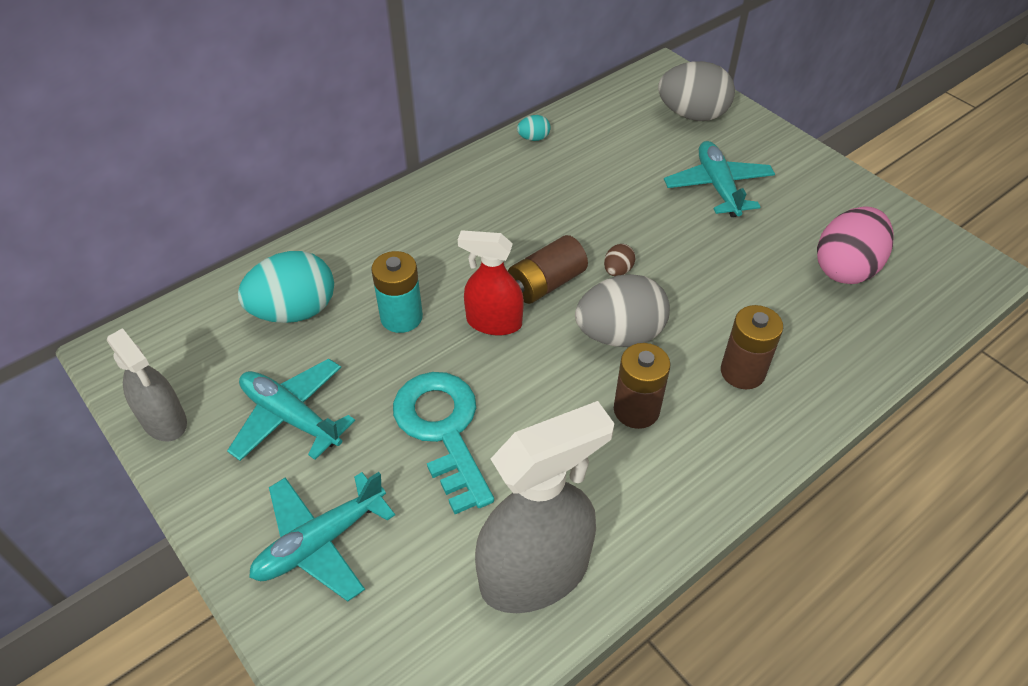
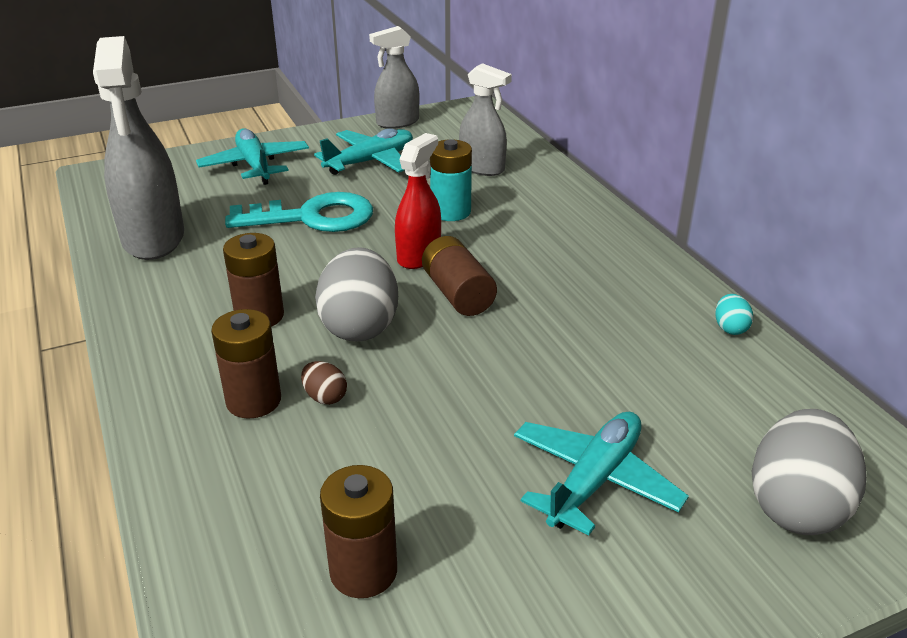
camera: 105 degrees right, 15 degrees down
(294, 311) = (482, 168): turquoise egg -> grey spray bottle
(617, 271) = (456, 345): brown egg -> brown egg (325, 397)
(718, 187) = (594, 480): turquoise plane -> turquoise plane turned 60 degrees counterclockwise
(845, 268) = (363, 571): pink egg -> brown battery

